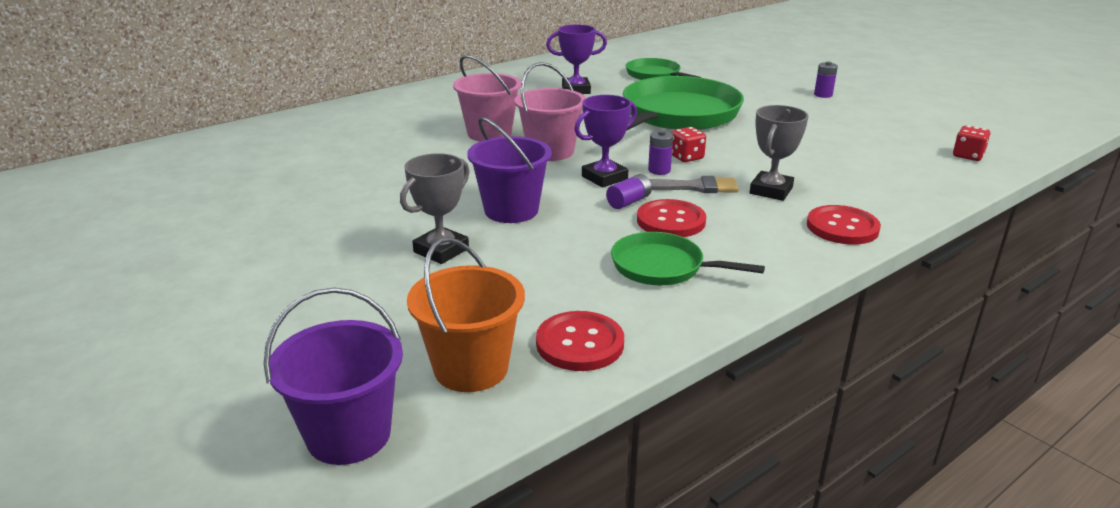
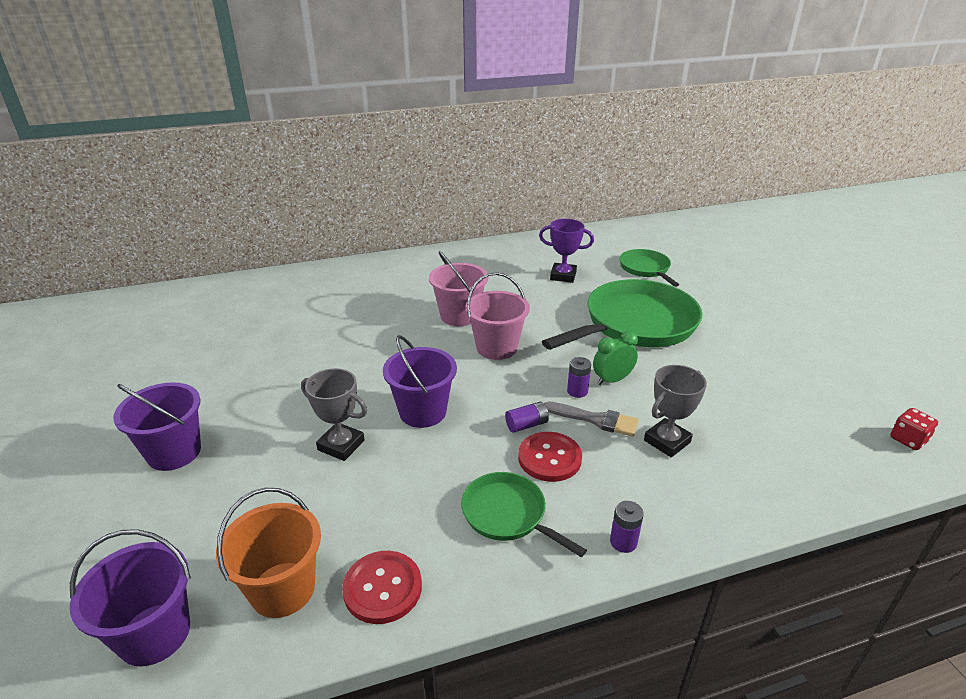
camera: 20 degrees right, 5 degrees up
(237, 292) = (174, 452): none -> purple bucket
(441, 250) = (341, 445): grey trophy -> grey trophy turned 60 degrees clockwise
(604, 178) = (523, 390): purple trophy -> none
(686, 157) = (612, 380): red dice -> green clock
(823, 95) = (797, 323): purple battery -> purple battery (623, 542)
(842, 227) = (709, 508): red button -> none

